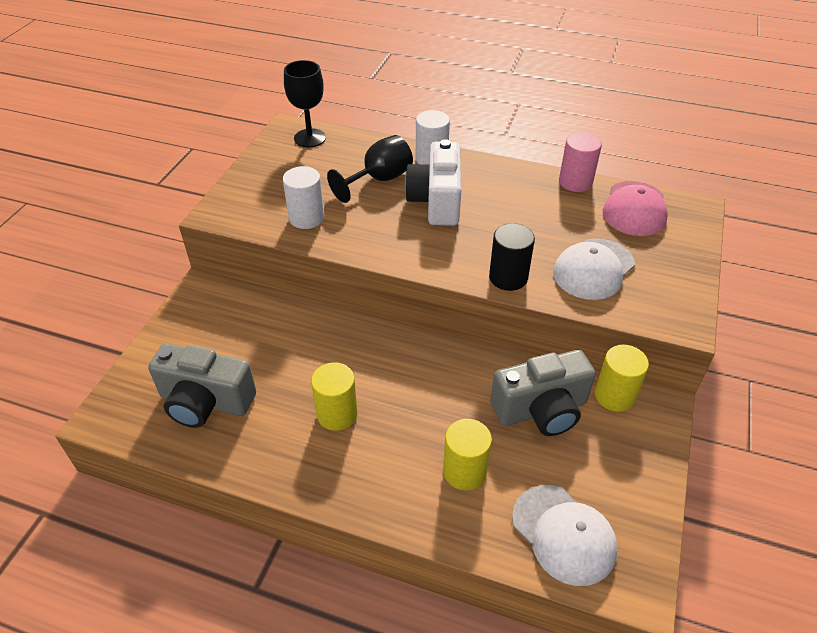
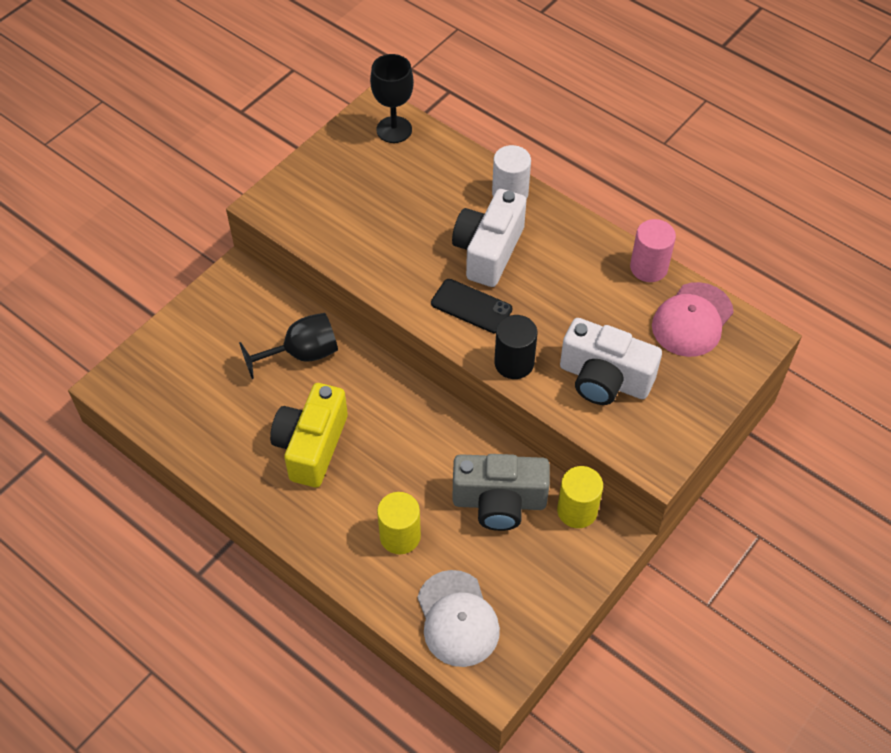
camera: 20 degrees right, 10 degrees up
(205, 402) = (201, 397): grey camera -> none
(306, 218) = (350, 235): white cylinder -> none
(337, 414) = (311, 446): yellow cylinder -> yellow camera
(379, 180) = (442, 206): black goblet -> black goblet (302, 354)
(445, 244) = (471, 306): none -> black phone
(593, 269) = (604, 379): white cap -> white camera

